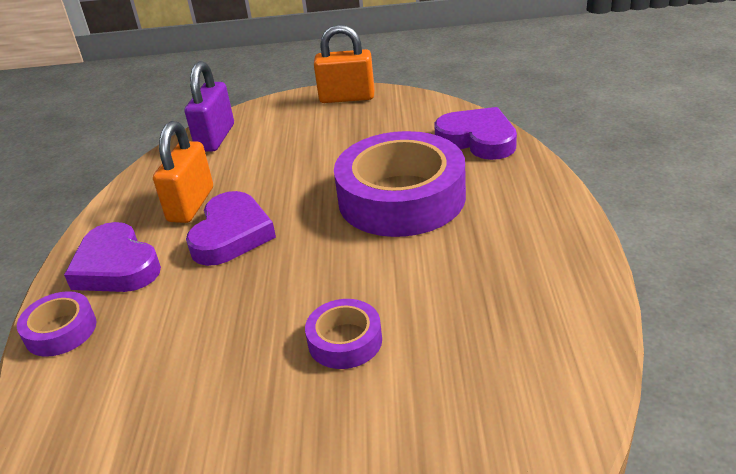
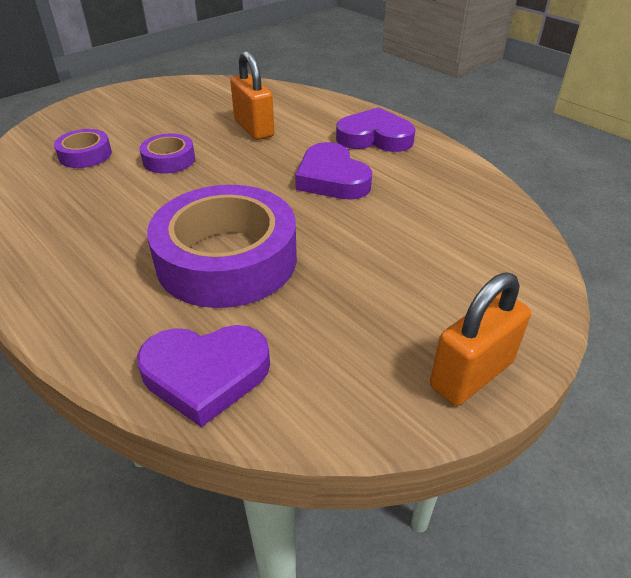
camera: 135 degrees right, 5 degrees up
(61, 330) = (344, 109): purple tape -> purple tape (85, 155)
(191, 205) = (402, 183): orange padlock -> orange padlock (254, 128)
(215, 138) = (508, 243): purple padlock -> none

